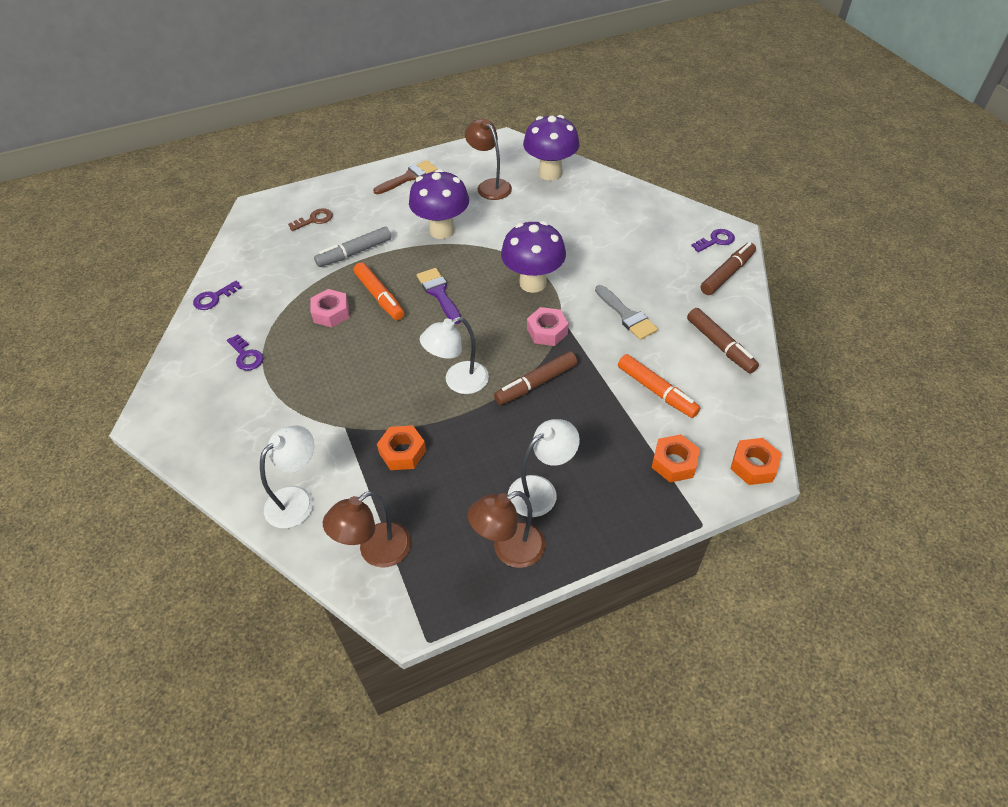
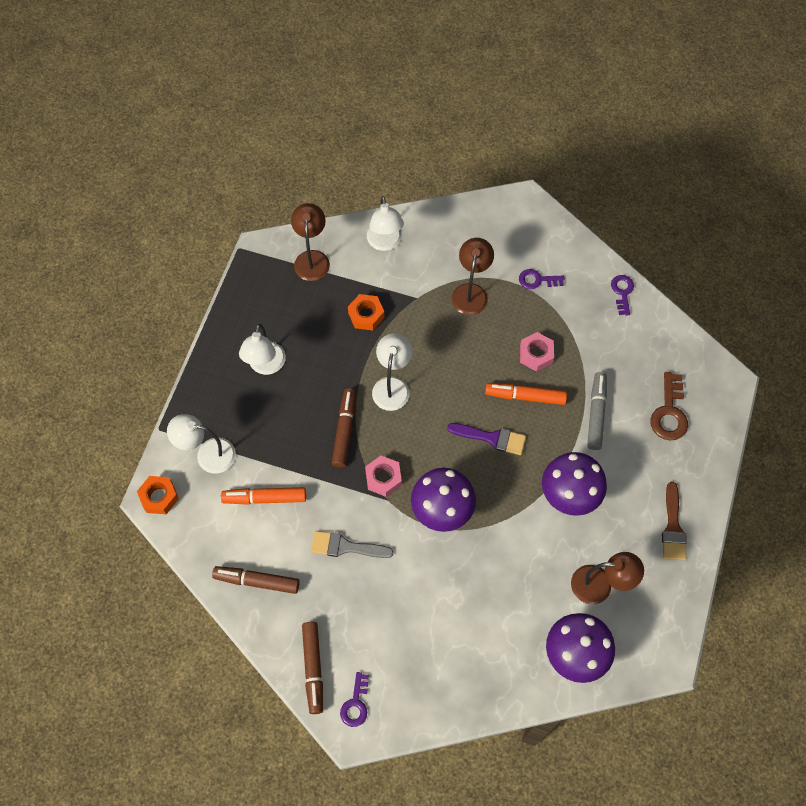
camera: 130 degrees right, 15 degrees up
(314, 220) = (669, 412): brown key -> brown key, size x1.54
(509, 550) = (247, 320): brown lamp -> brown lamp (471, 292)
(674, 463) = (208, 454): orange nut -> white lamp

